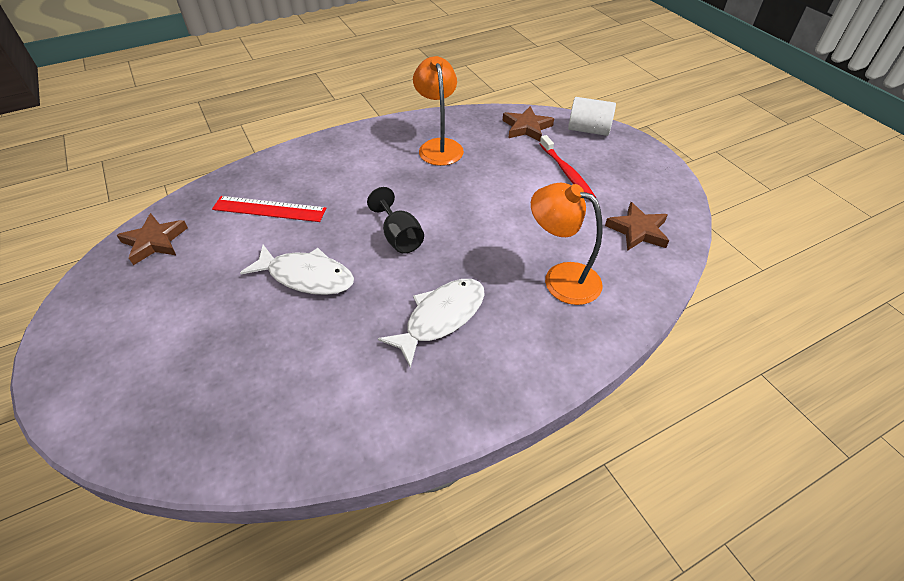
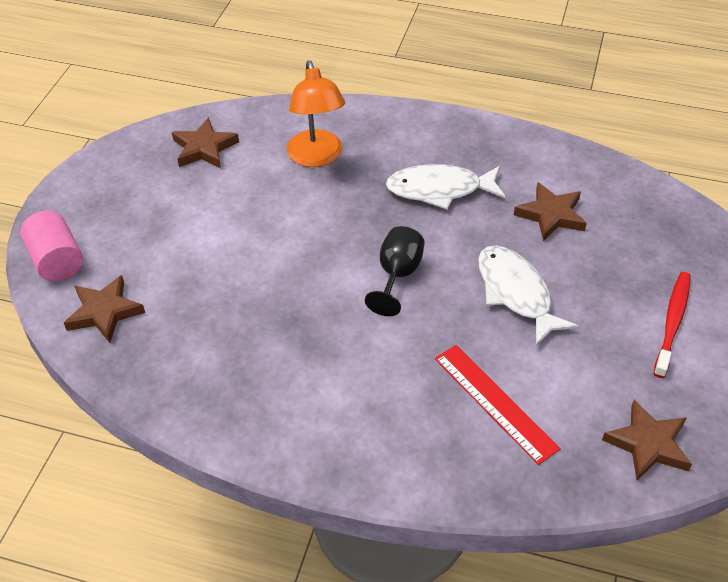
camera: 135 degrees left, 0 degrees up
(328, 360) = (551, 215): none -> brown star
(439, 146) = (227, 357): orange lamp -> none
(567, 173) = (164, 231): red toothbrush -> red toothbrush (672, 322)
(588, 130) = (57, 261): white cylinder -> pink cylinder

